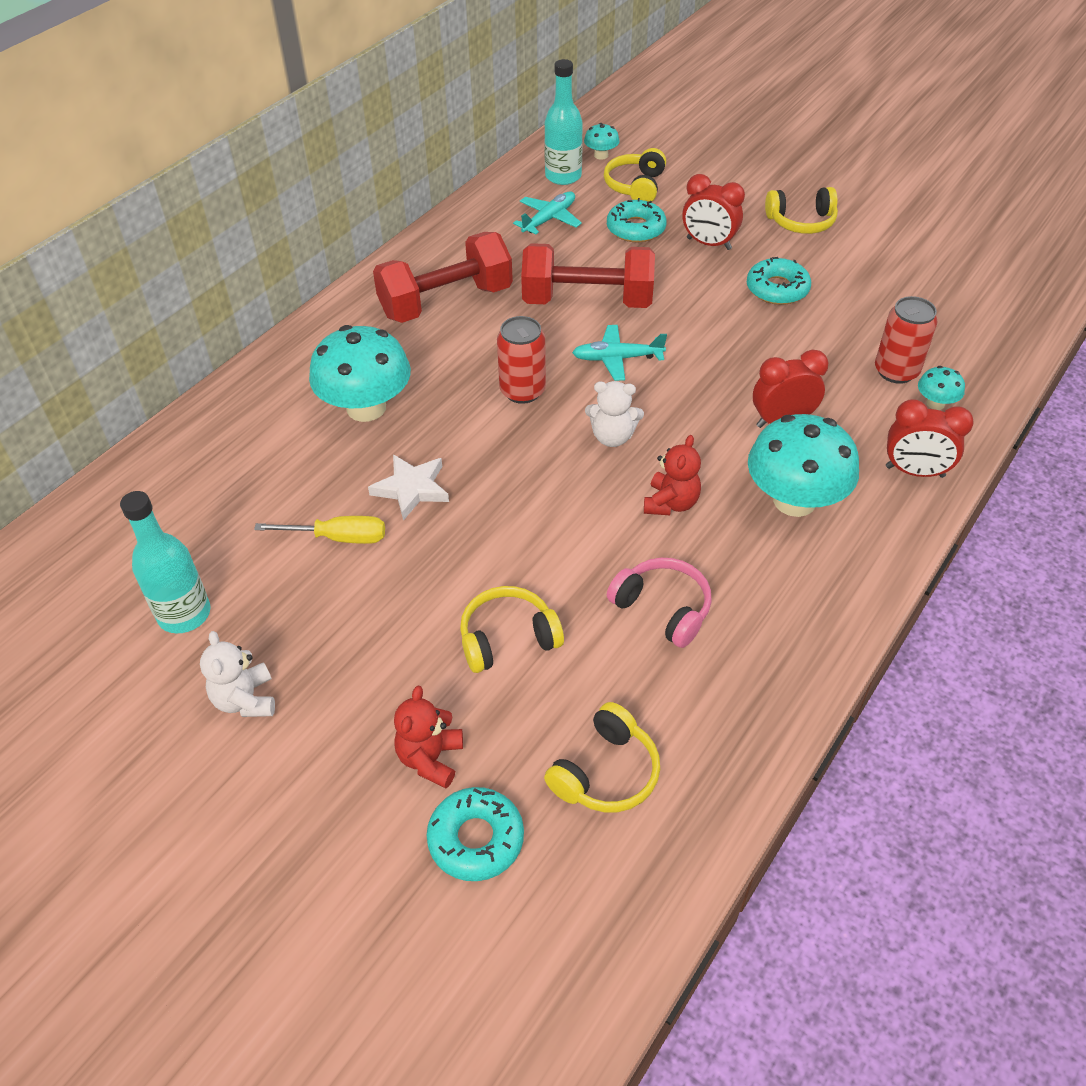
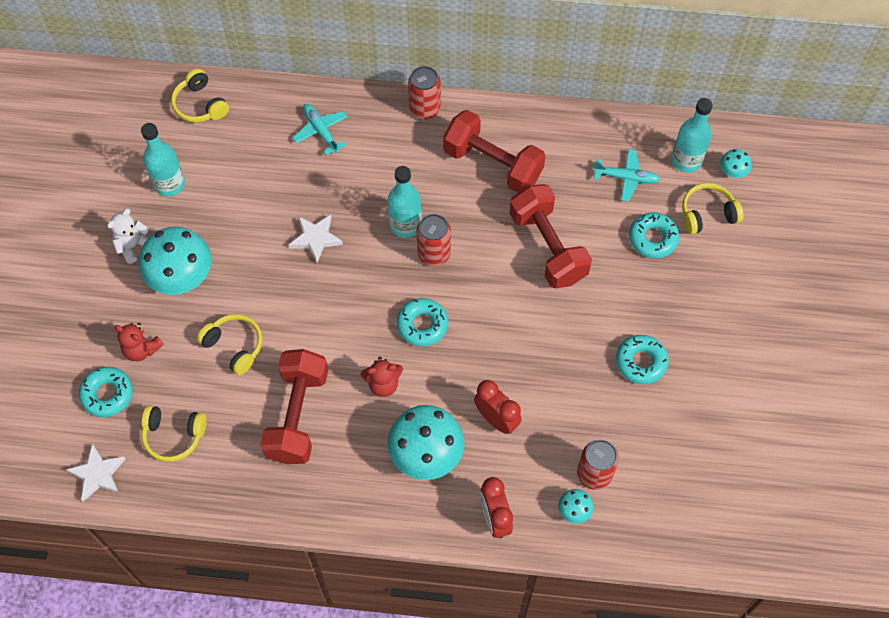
camera: 60 degrees right, 15 degrees up
(321, 326) = (425, 108): none -> red can
(338, 538) = (259, 223): yellow screwdriver -> none
(366, 408) = (367, 176): turquoise mushroom -> turquoise mushroom (181, 277)
(430, 758) = (141, 349): red teddy bear -> red teddy bear turned 135 degrees counterclockwise
(463, 400) = (405, 225): none -> turquoise bottle
(612, 437) = (422, 325): white teddy bear -> turquoise donut
(612, 912) = (98, 474): none -> white star
(617, 358) = (499, 293): turquoise plane -> turquoise plane (321, 131)
(663, 608) = (297, 415): pink headphones -> red dumbbell
(708, 244) = (666, 294): red clock -> none
(801, 222) = (738, 347): yellow headphones -> yellow headphones (200, 105)

